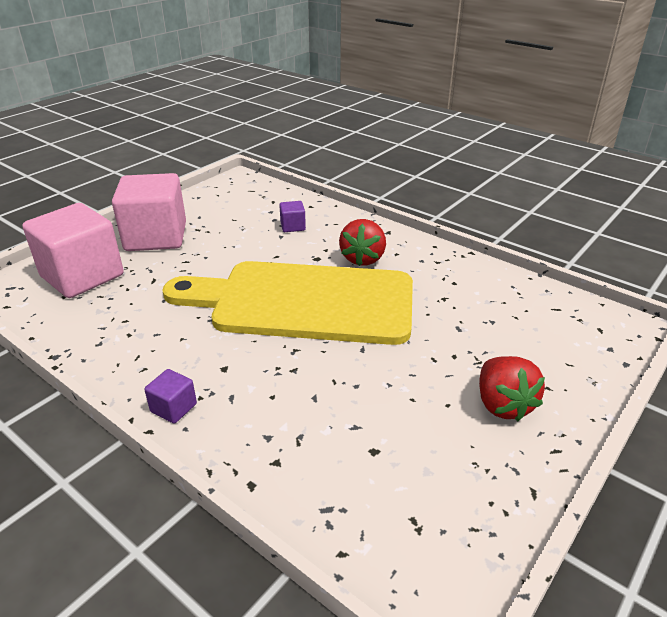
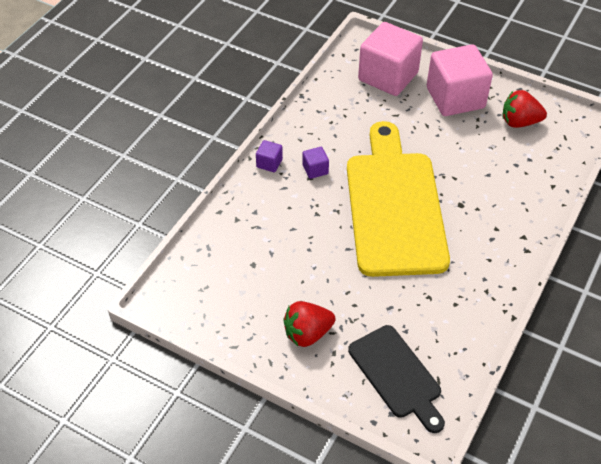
camera: 80 degrees right, 15 degrees up
(293, 226) = (508, 179): purple cube -> purple cube (315, 169)
(363, 258) = (471, 236): red strawberry -> red strawberry (519, 122)
(556, 336) = (397, 375): none -> black cutting board

